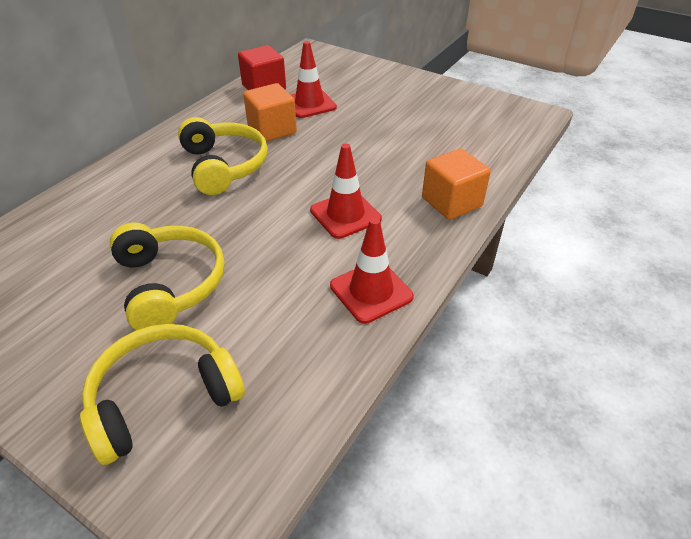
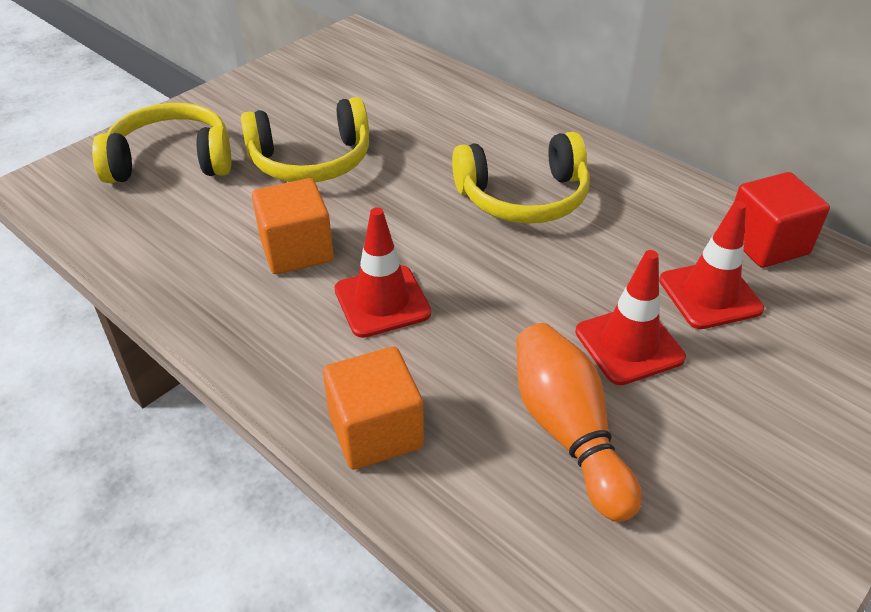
camera: 100 degrees right, 0 degrees up
(164, 398) = (171, 161): yellow headphones -> yellow headphones turned 75 degrees counterclockwise
(272, 130) = (619, 245): orange cube -> orange cube (296, 250)
(371, 291) = (228, 305): red traffic cone -> red traffic cone (629, 345)
(421, 142) = (568, 432): none -> orange bowling pin

